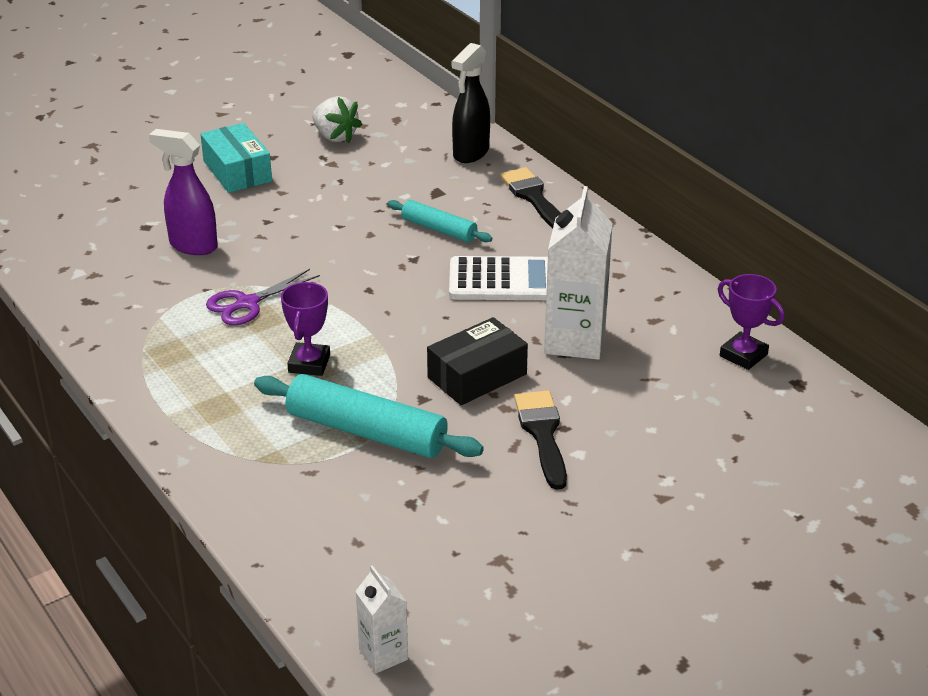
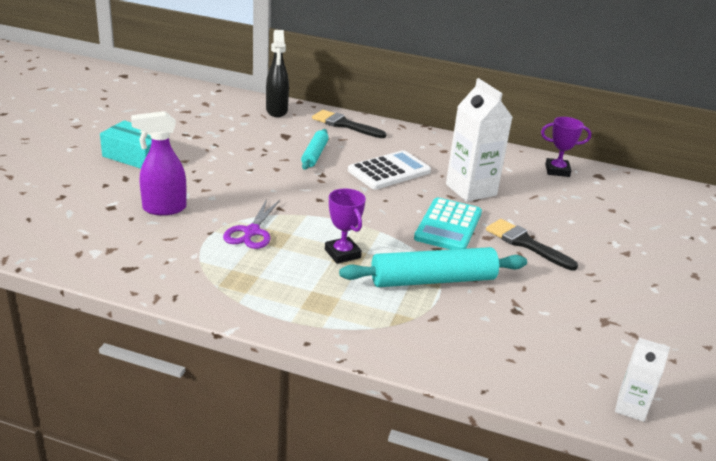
camera: 40 degrees left, 5 degrees down
(335, 136) = (178, 121): white strawberry -> none
(439, 229) = (314, 155): turquoise rolling pin -> turquoise rolling pin turned 75 degrees counterclockwise
(477, 376) = (448, 226): black box -> turquoise calculator

